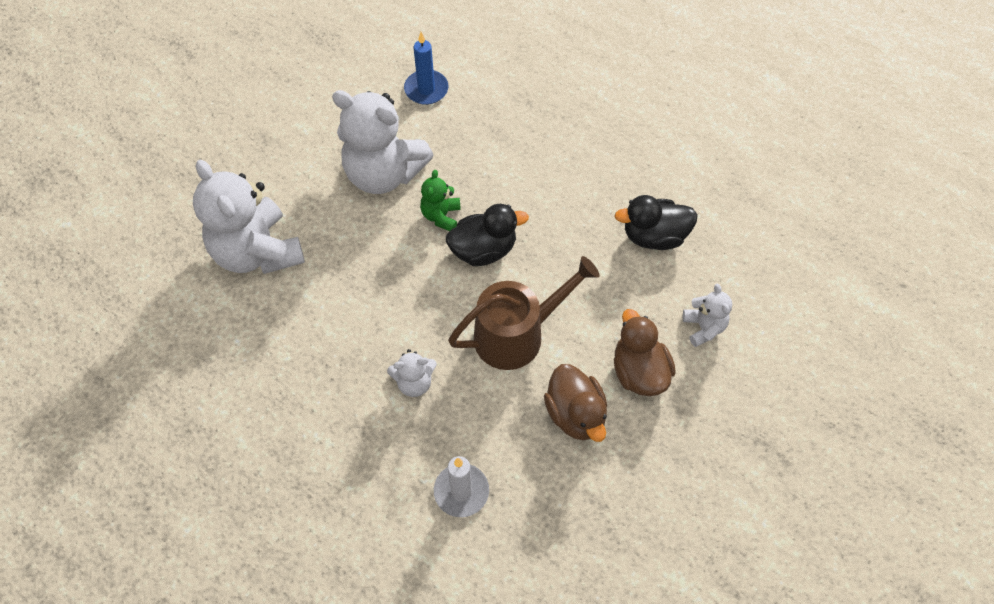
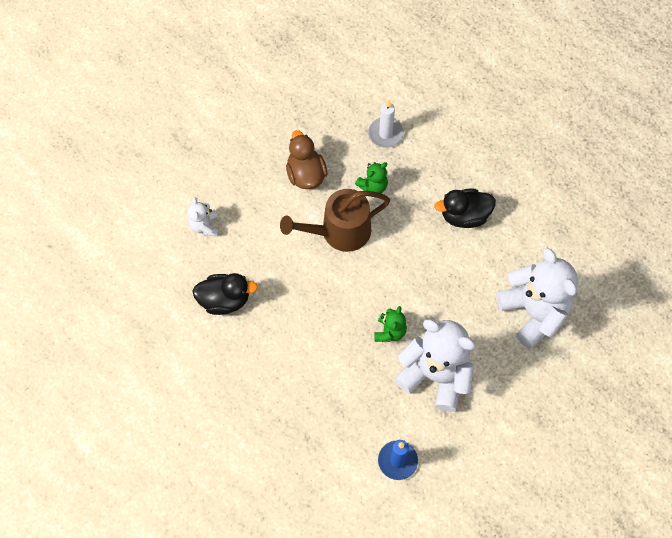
camera: 175 degrees left, 5 degrees up
(414, 382) = (414, 204): white teddy bear -> none
(475, 404) = (373, 186): none -> green teddy bear
(483, 250) = (358, 299): black duck -> black duck (464, 216)
(639, 371) = (257, 199): brown duck -> none

